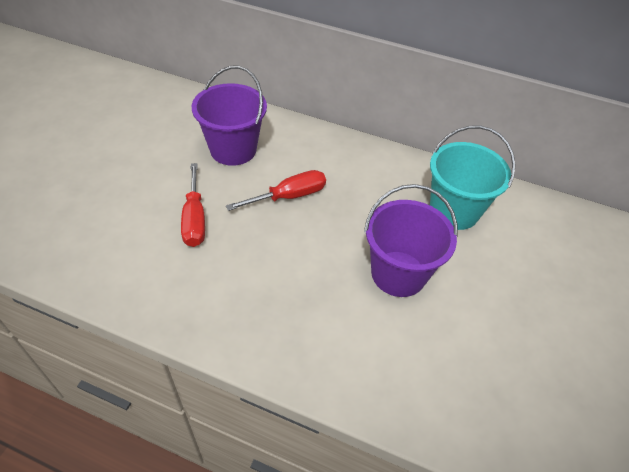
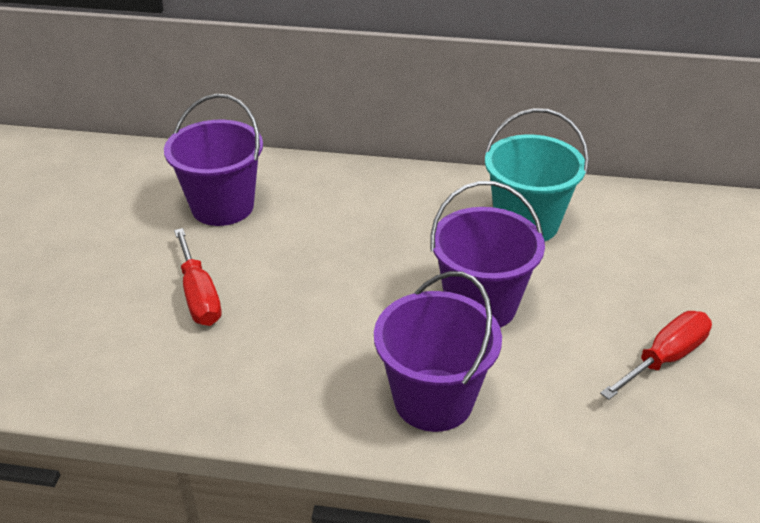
camera: 10 degrees left, 10 degrees down
(289, 196) = (314, 246): red screwdriver -> red screwdriver (664, 358)
(338, 347) = (433, 400): none -> purple bucket

